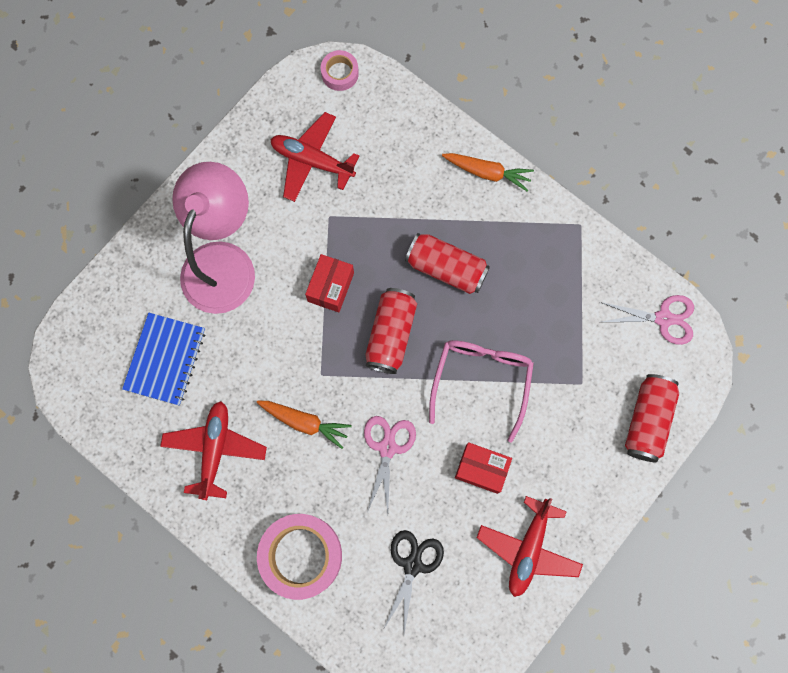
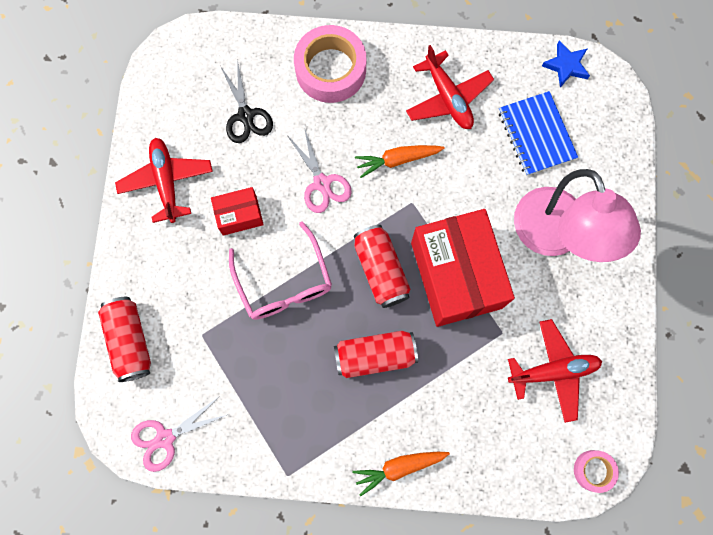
camera: 145 degrees right, 0 degrees up
(85, 405) = (566, 65): none -> blue star
(331, 287) = (456, 275): red box -> red box, size x2.10

